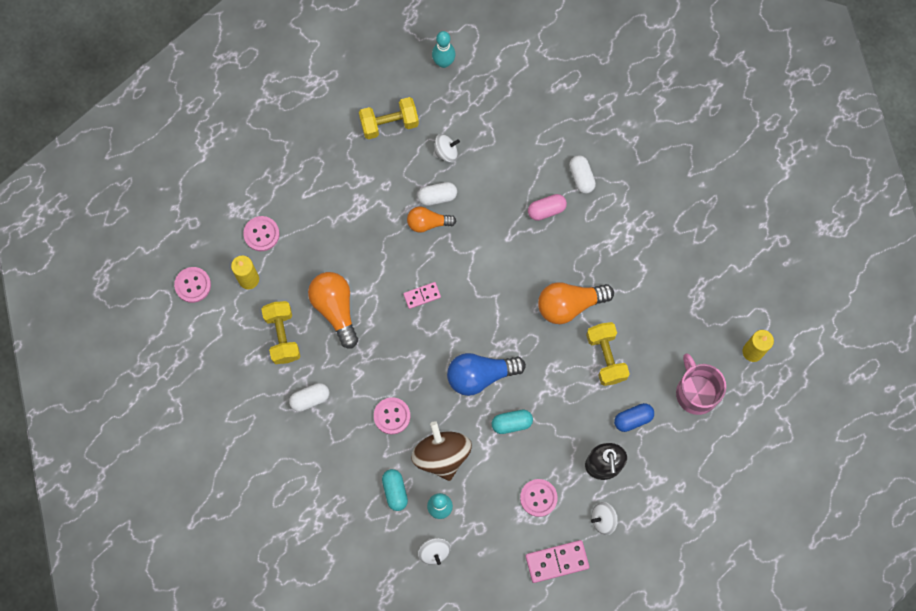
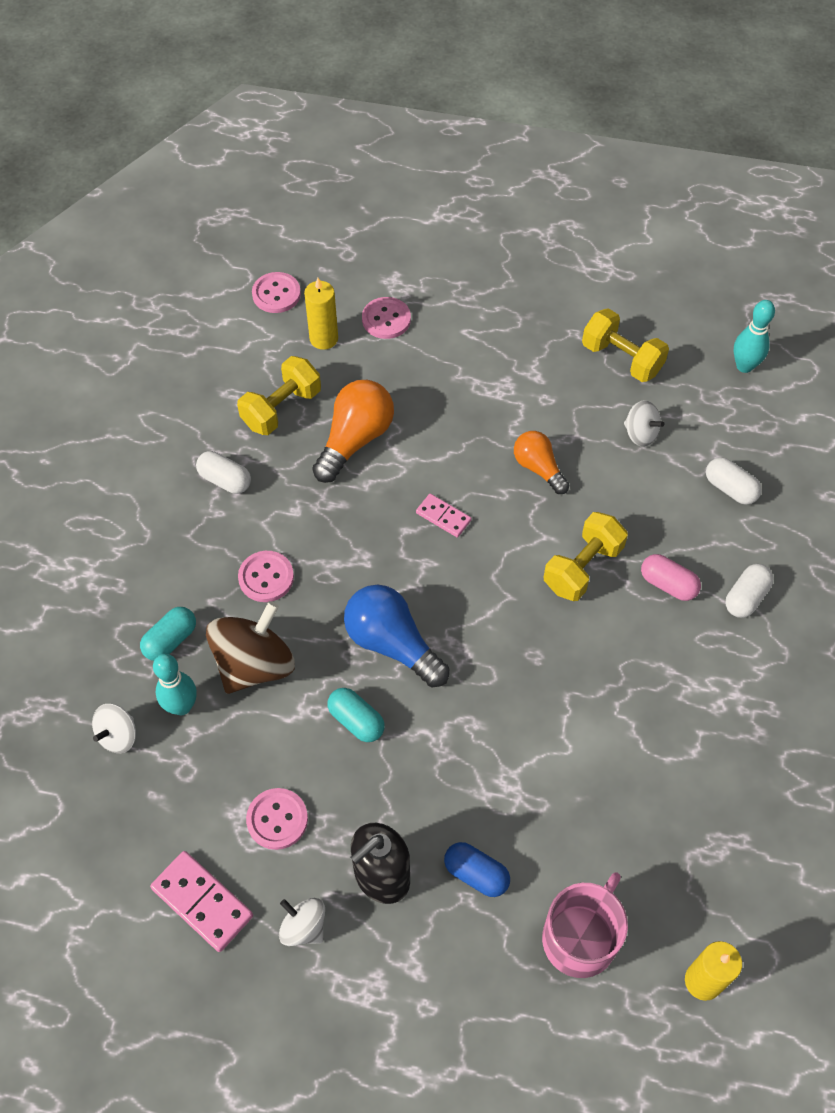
camera: 55 degrees right, 15 degrees down
(437, 197) = (578, 458): white capsule -> white capsule (730, 488)
(570, 305) = (569, 690): orange light bulb -> none
(606, 357) = (535, 781): yellow dumbbell -> yellow dumbbell (582, 567)

